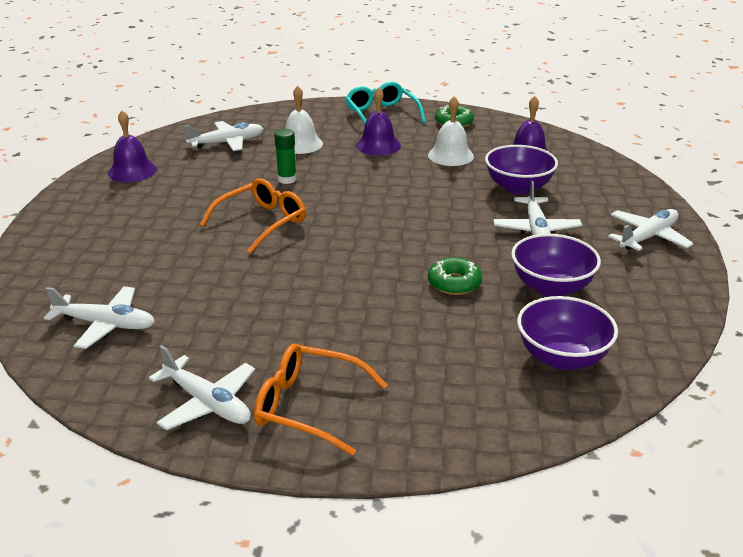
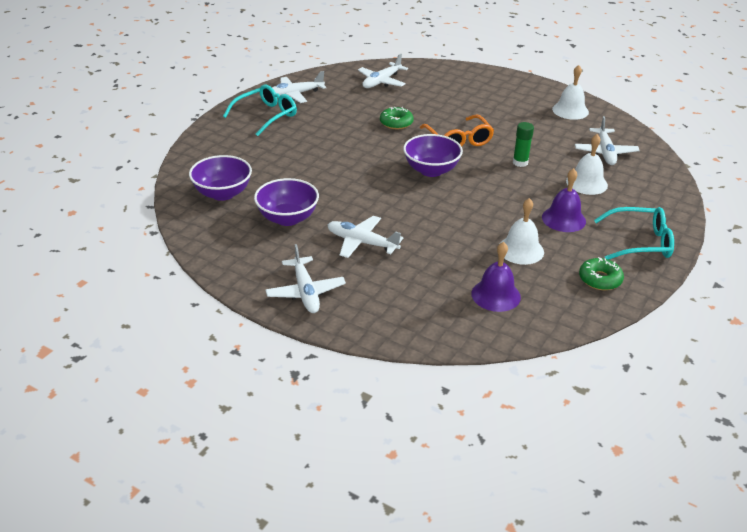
camera: 115 degrees right, 5 degrees up
(132, 171) = (570, 110): purple bell -> white bell
(308, 406) = (266, 115): orange glasses -> turquoise glasses
(454, 283) = (326, 185): green donut -> green donut (396, 123)
(518, 187) = (435, 262): purple bowl -> purple bowl (431, 170)

